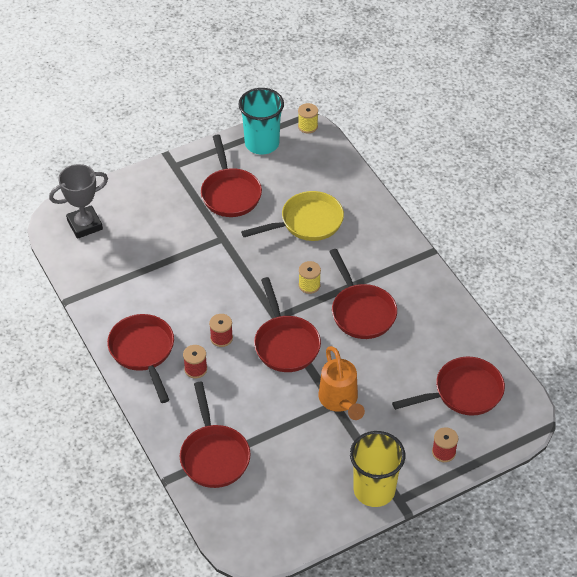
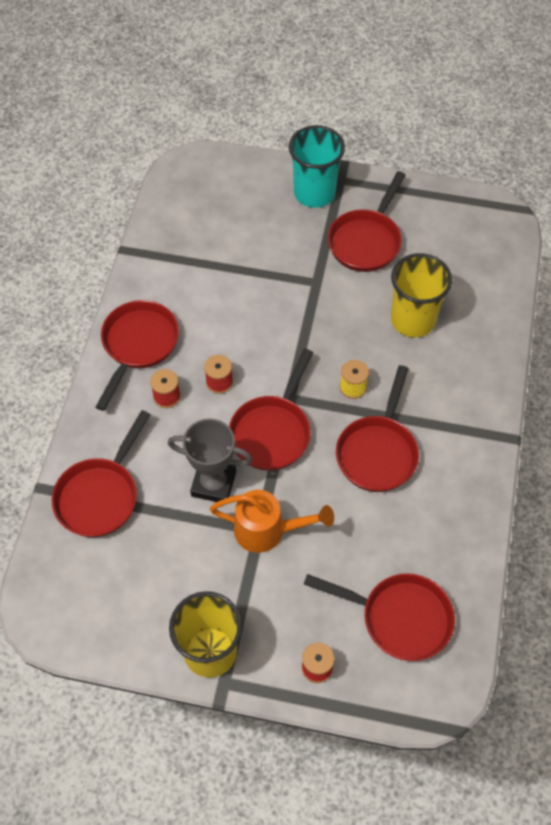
camera: 40 degrees right, 10 degrees up
(85, 225) = (206, 186): grey trophy -> grey trophy (213, 484)
(262, 143) = (445, 209): turquoise cup -> turquoise cup (314, 193)
(307, 126) = (509, 220): yellow spool -> none
(307, 222) = (413, 320): yellow pan -> yellow cup
(340, 401) = (267, 531): orange watering can -> orange watering can turned 105 degrees counterclockwise

